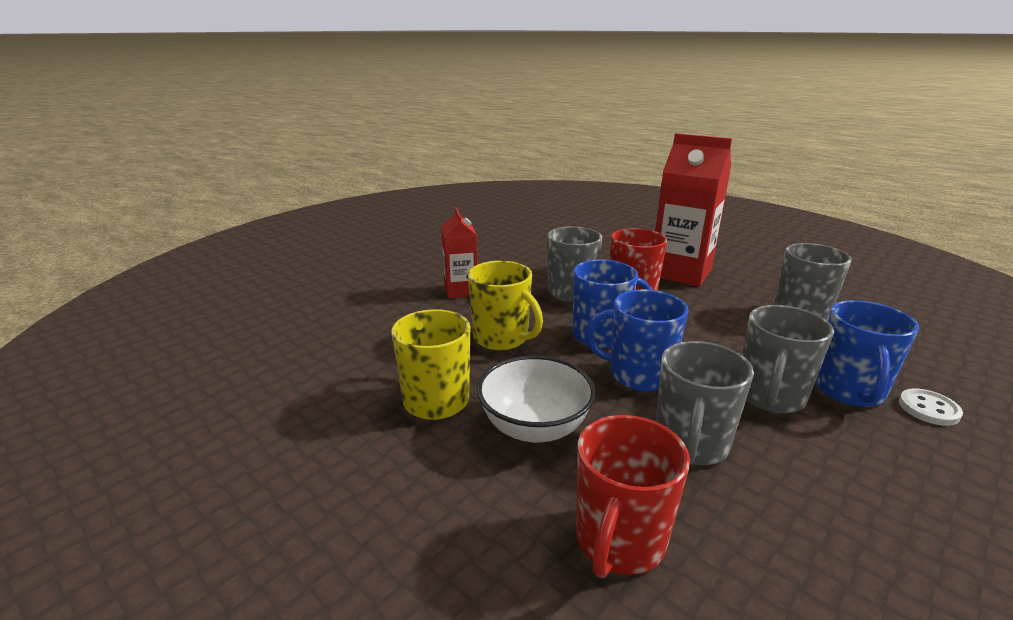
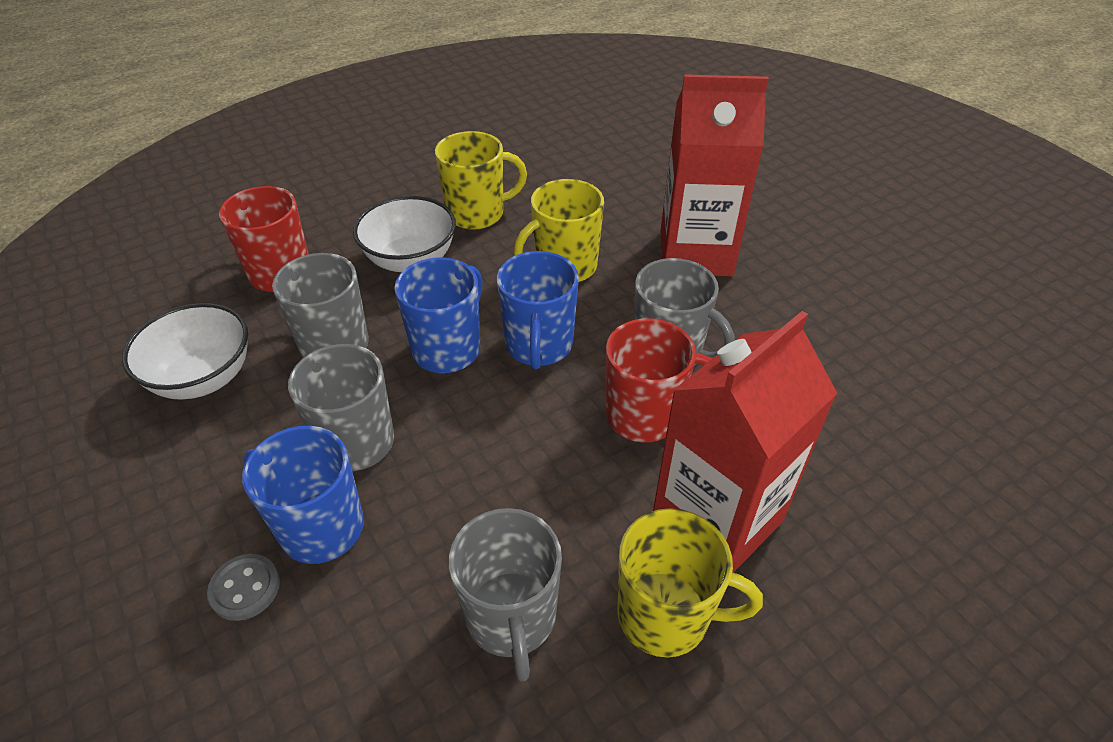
camera: 105 degrees right, 20 degrees up
(461, 290) = (695, 253): red carton -> red carton, size x1.74
(746, 280) = (665, 615): none -> yellow mug
(825, 533) = (203, 378): none -> white bowl
(928, 409) = (245, 588): white button -> grey button

